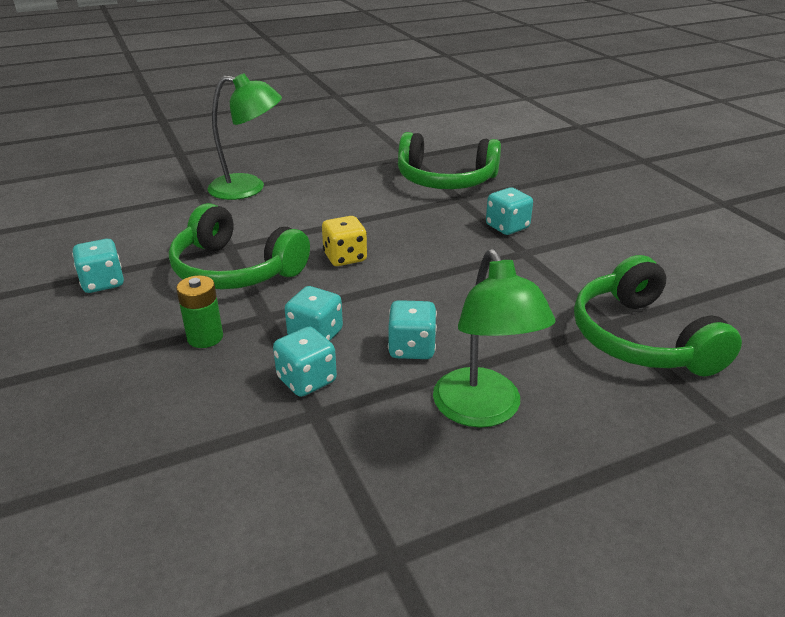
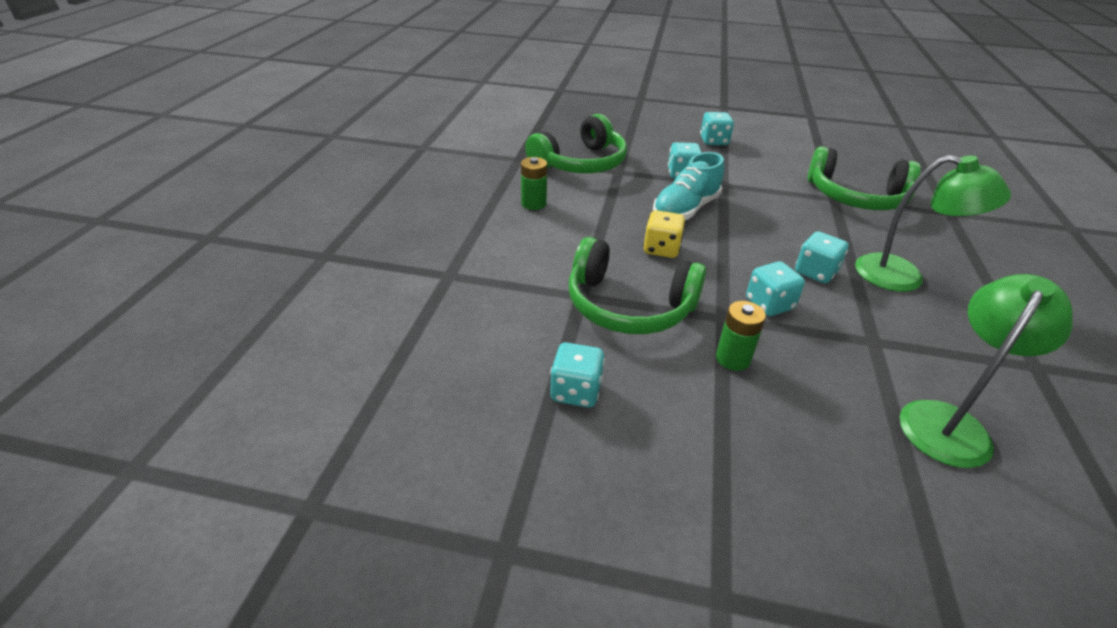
camera: 55 degrees left, 5 degrees up
(235, 269) = (629, 306): green headphones -> green headphones turned 45 degrees clockwise
(248, 188) = (473, 246): green lamp -> green lamp (950, 422)
(306, 380) = (829, 330): turquoise dice -> turquoise dice (714, 141)
(343, 186) = (533, 204): none -> green battery
(436, 248) = (685, 209): none -> turquoise shoe

